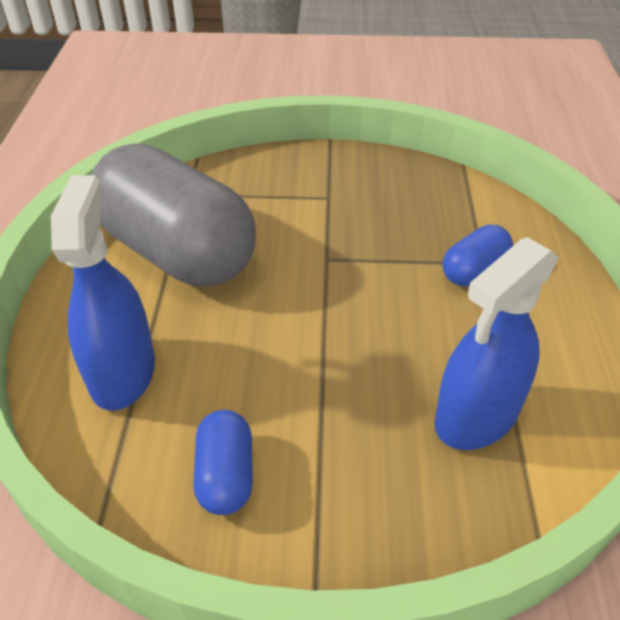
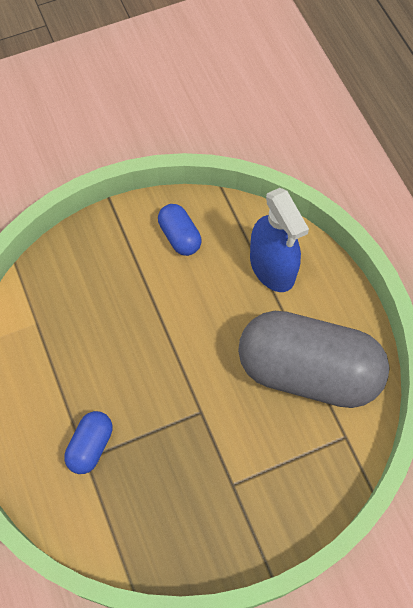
camera: 155 degrees right, 20 degrees up
(476, 416) = (61, 323): blue spray bottle -> none

